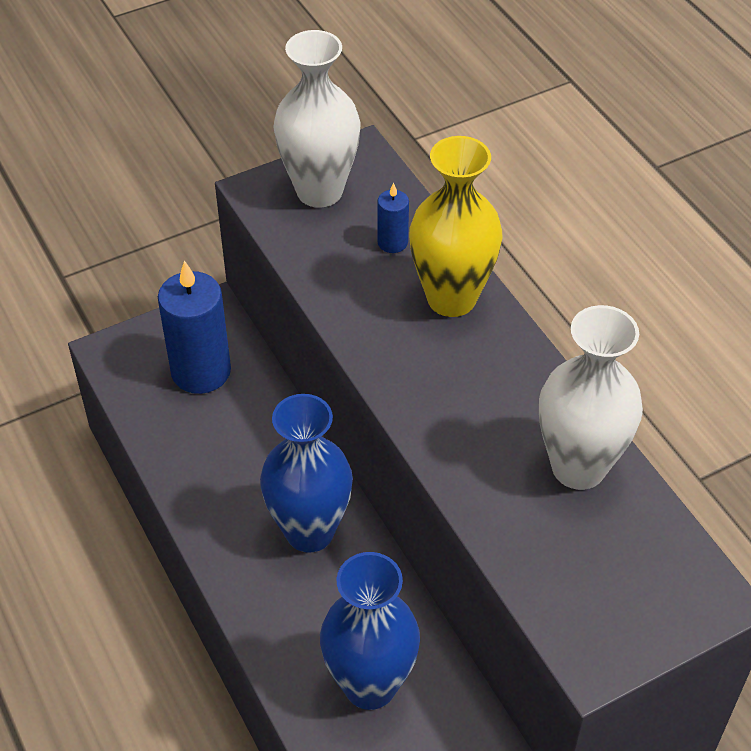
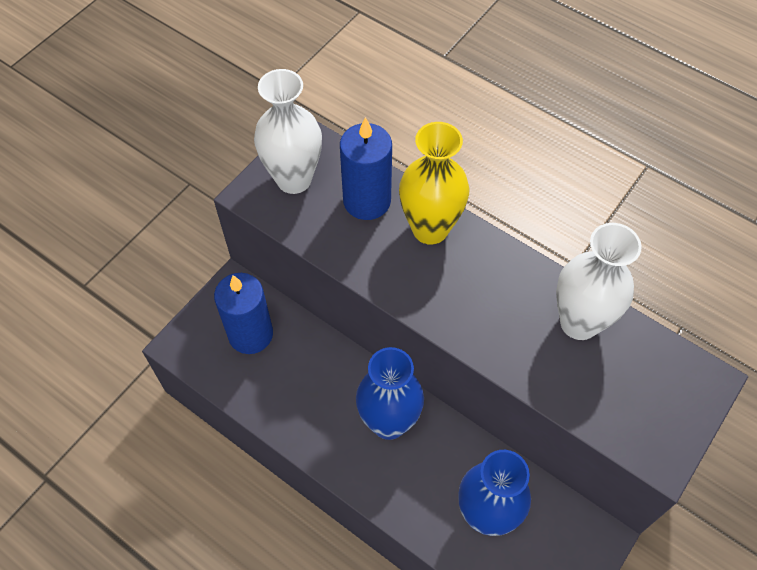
camera: 25 degrees left, 10 degrees up
(392, 242) = (367, 201): blue candle -> blue candle, size x2.09

